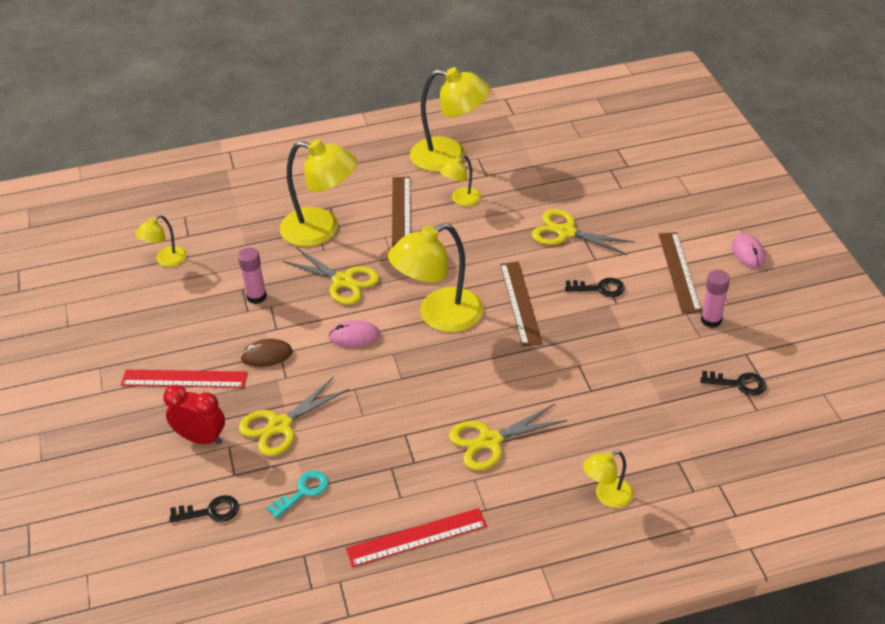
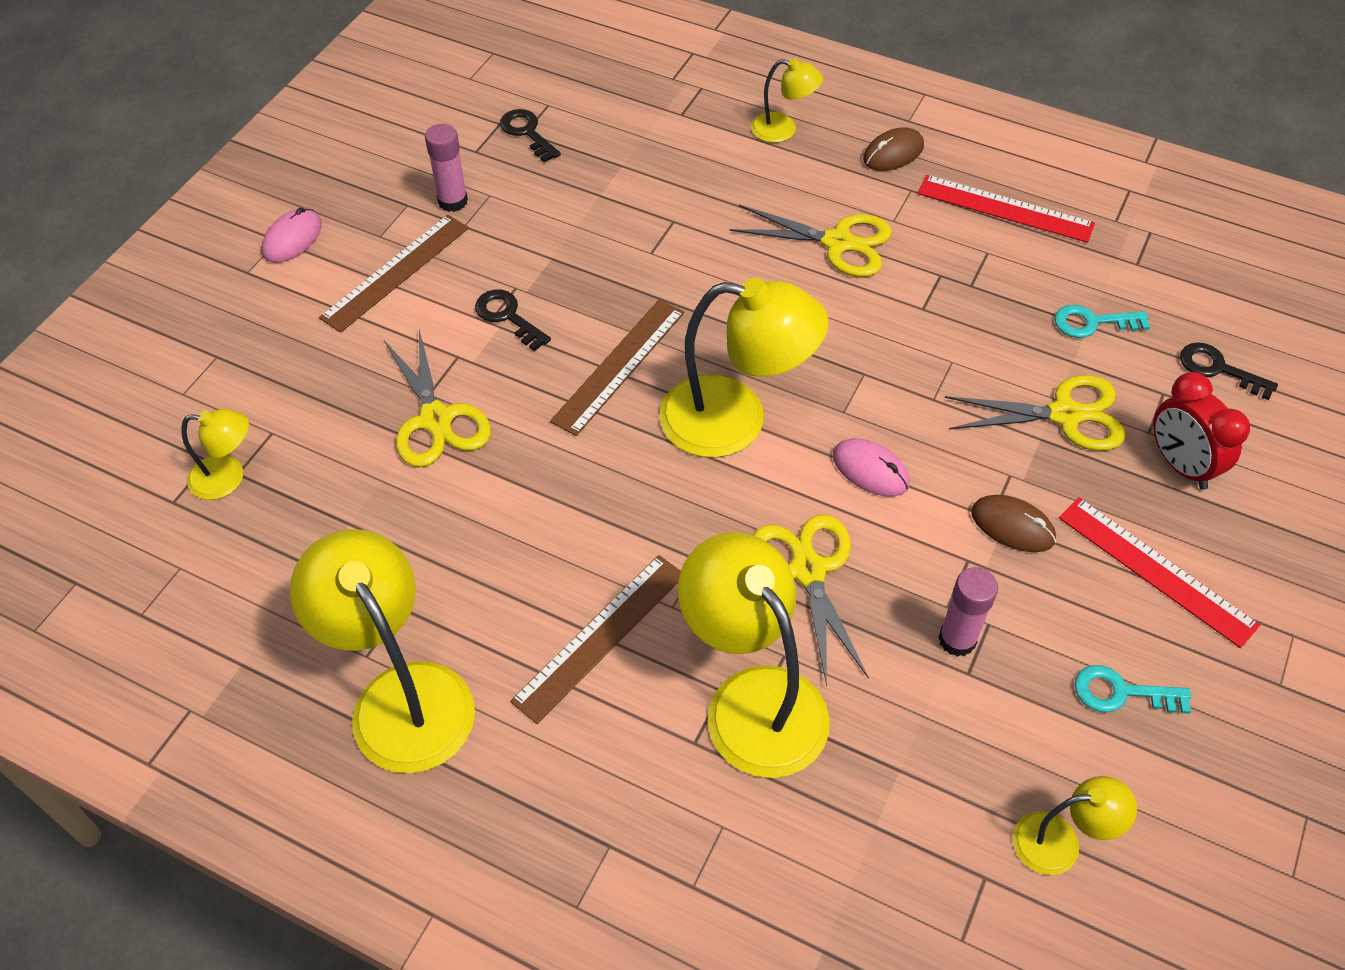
camera: 140 degrees left, 10 degrees up
(171, 321) = (1121, 693): none -> turquoise key
(461, 200) = (492, 587): yellow lamp -> yellow lamp (228, 478)
(523, 529) = (893, 153): none -> brown mouse

